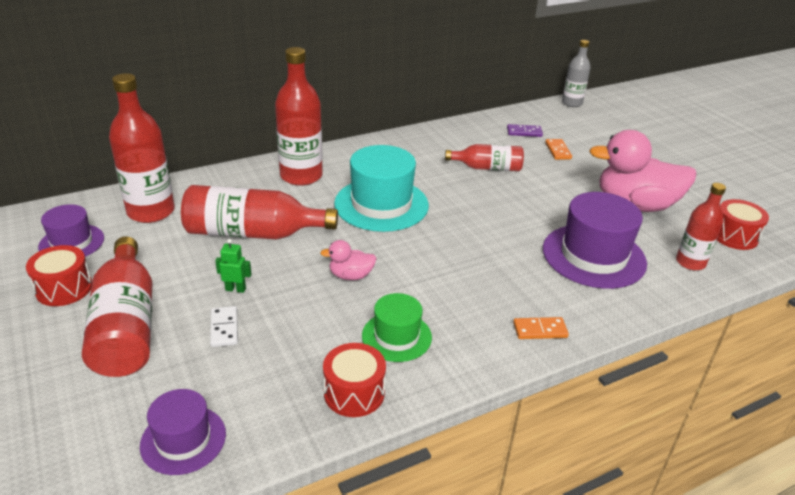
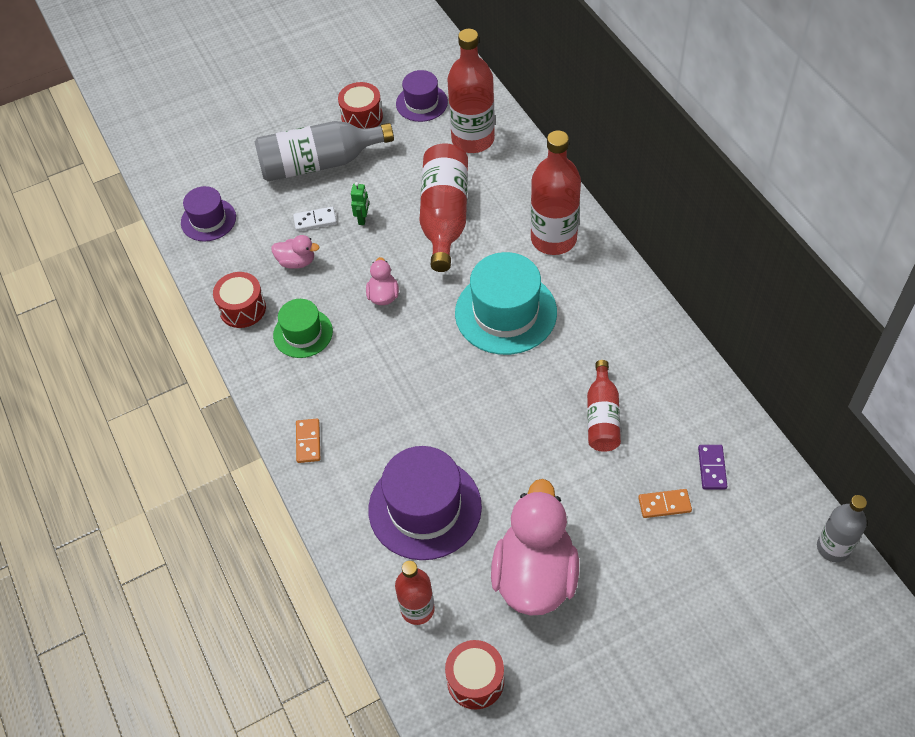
camera: 95 degrees right, 20 degrees up
(126, 325) = (319, 163): red bottle -> grey bottle
(287, 343) = (297, 262): none -> pink duck

